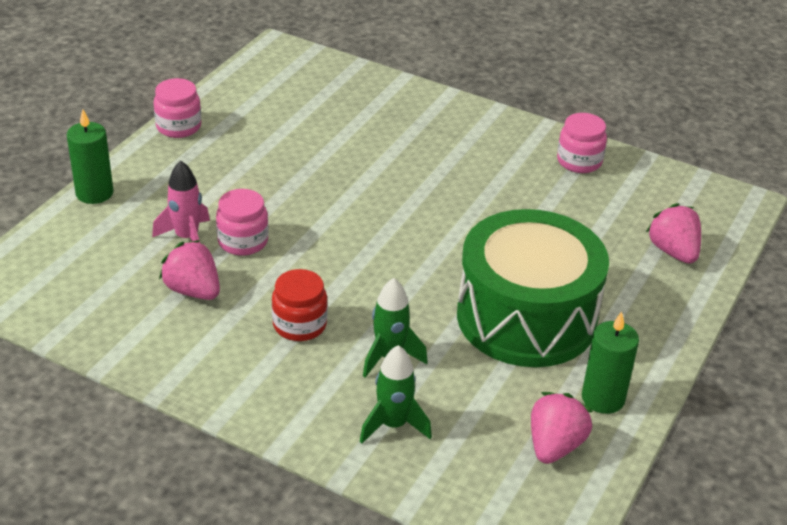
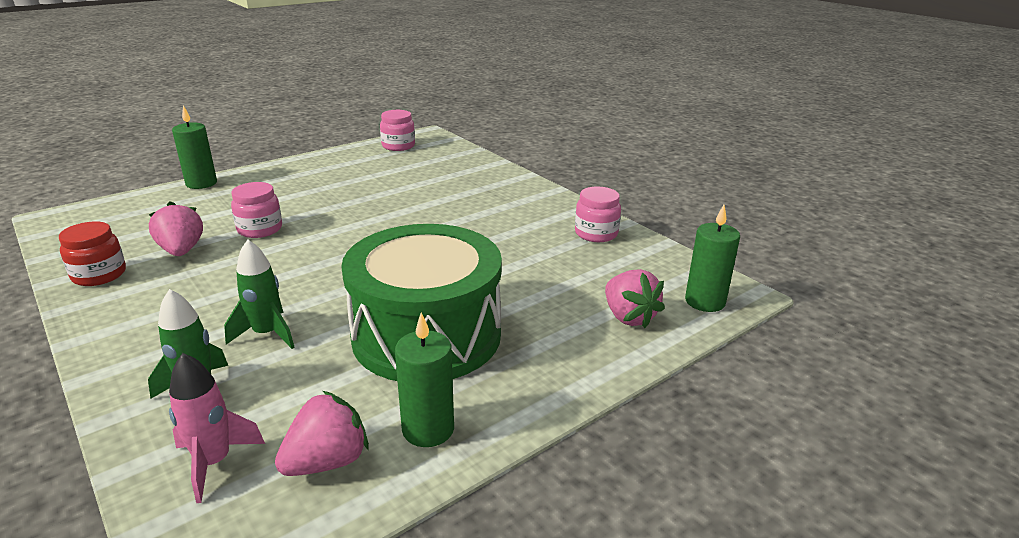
camera: 25 degrees right, 10 degrees down
(178, 127) = (306, 160): pink jar -> pink jar (398, 146)
(187, 238) = (224, 219): pink rocket -> pink rocket (214, 462)
(299, 325) = (226, 292): red jar -> red jar (99, 275)
(673, 252) = (628, 317): pink strawberry -> pink strawberry turned 150 degrees clockwise
(722, 218) = (705, 301): none -> green candle

